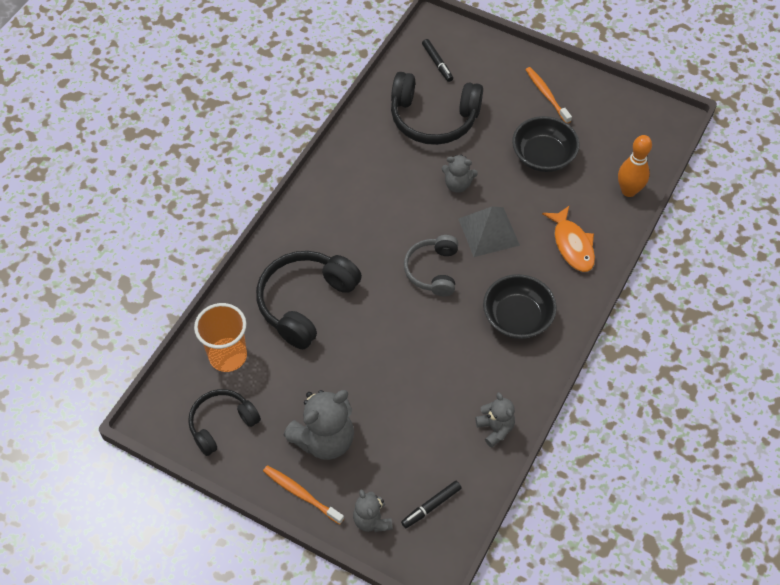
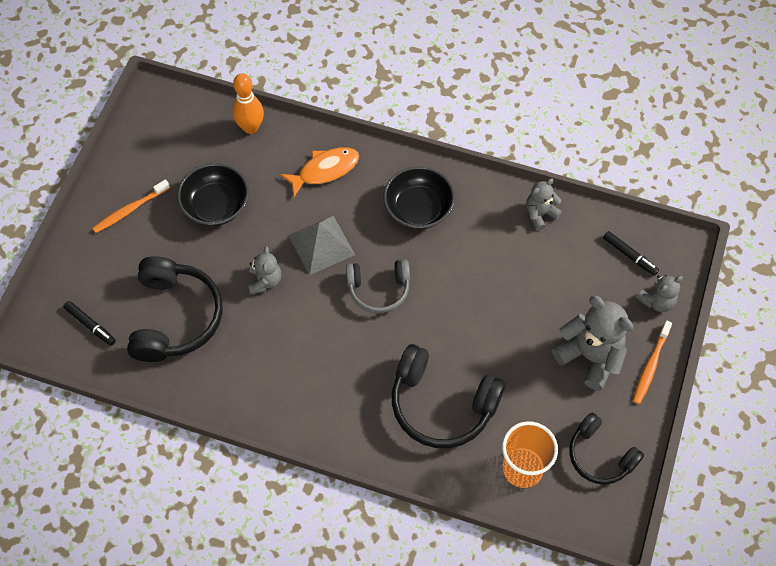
camera: 100 degrees left, 5 degrees up
(437, 63) = (90, 325): black marker -> black marker turned 75 degrees clockwise

